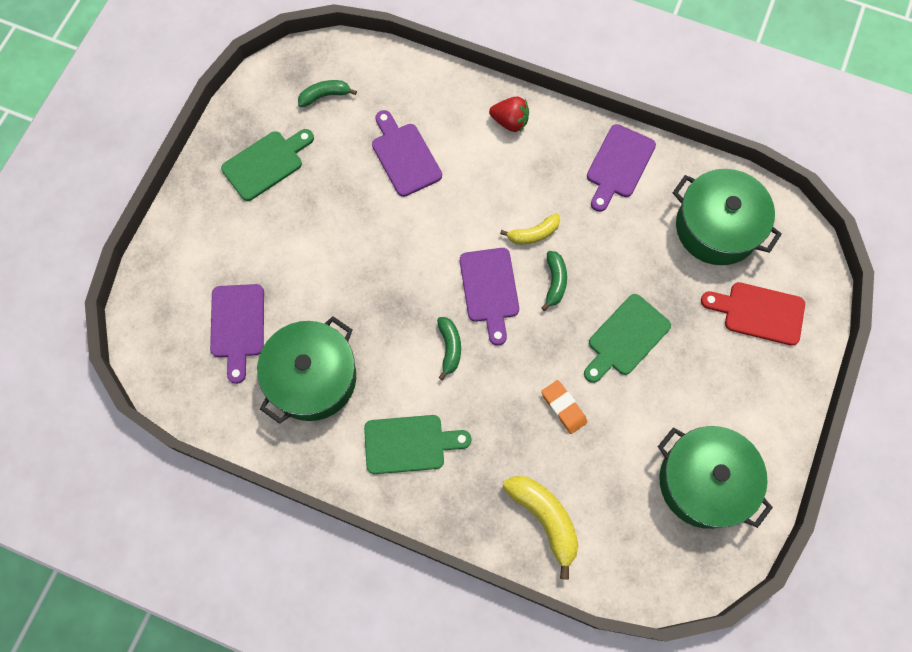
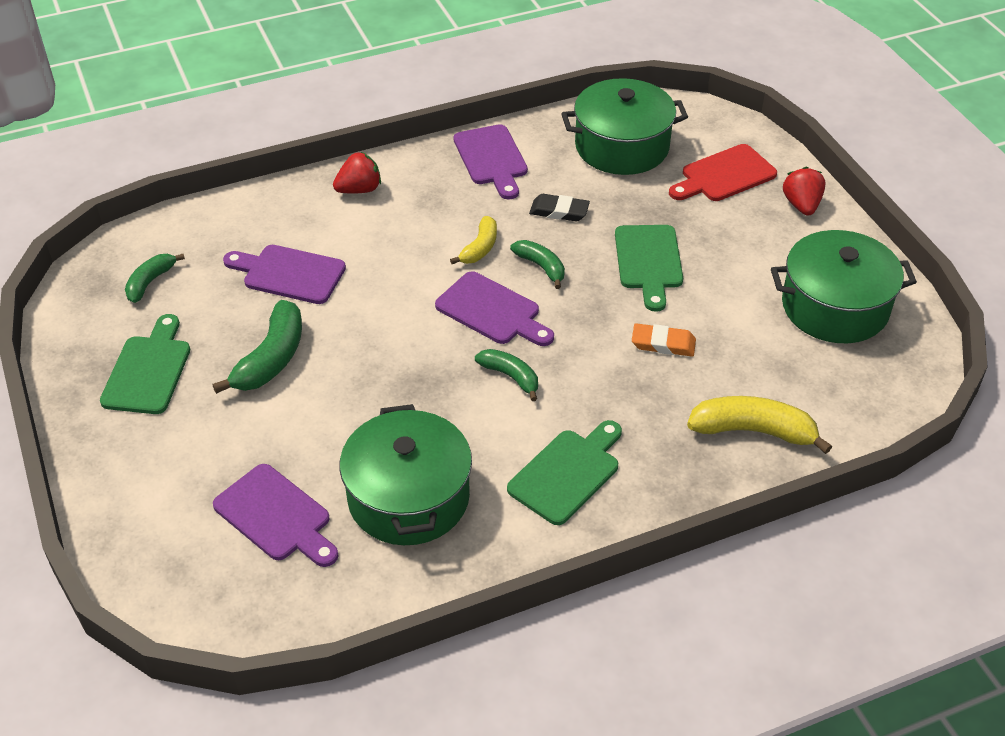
camera: 45 degrees left, 25 degrees down
(335, 213) = (271, 359): none -> green banana
(614, 247) = (559, 211): none -> black eraser
(782, 384) = (801, 205): none -> red strawberry

